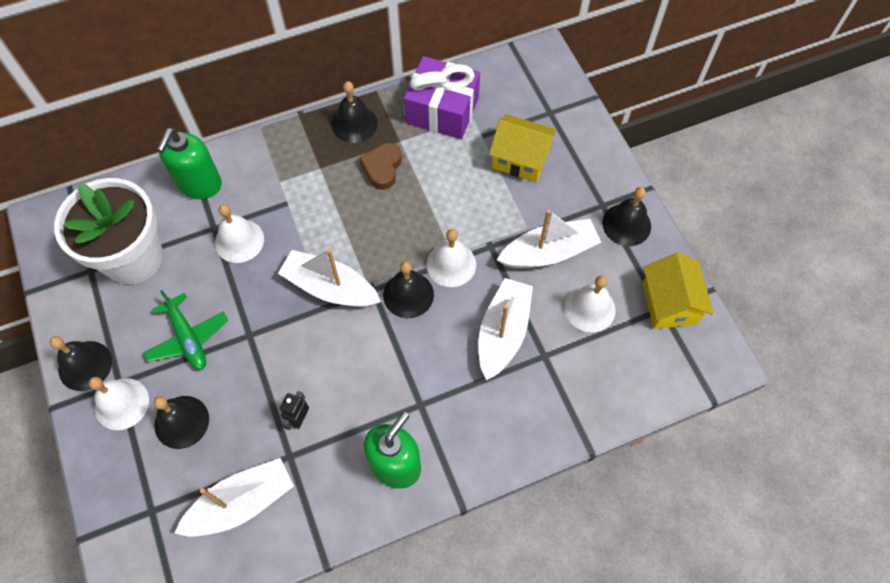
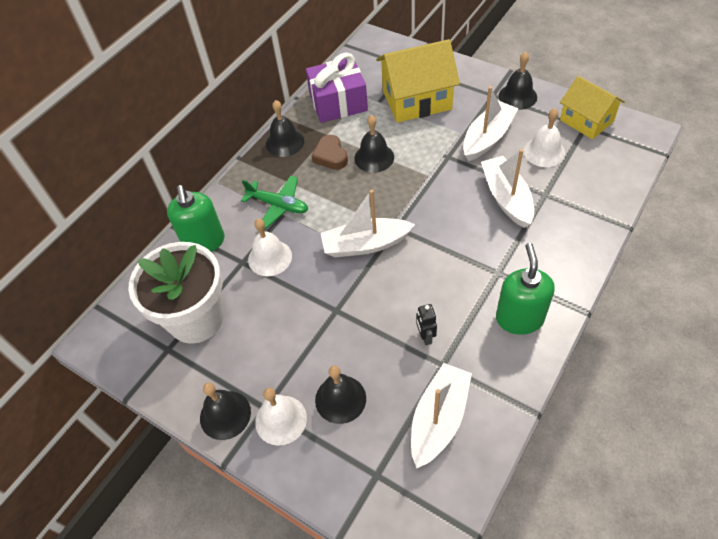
camera: 30 degrees left, 10 degrees down
(188, 338) = (291, 342): green plane -> green plane (278, 205)
(408, 294) = (423, 215): black bell -> black bell (374, 157)
(451, 264) = (433, 181): white bell -> none
(520, 159) = (416, 100): yellow house -> yellow house, size x1.51

